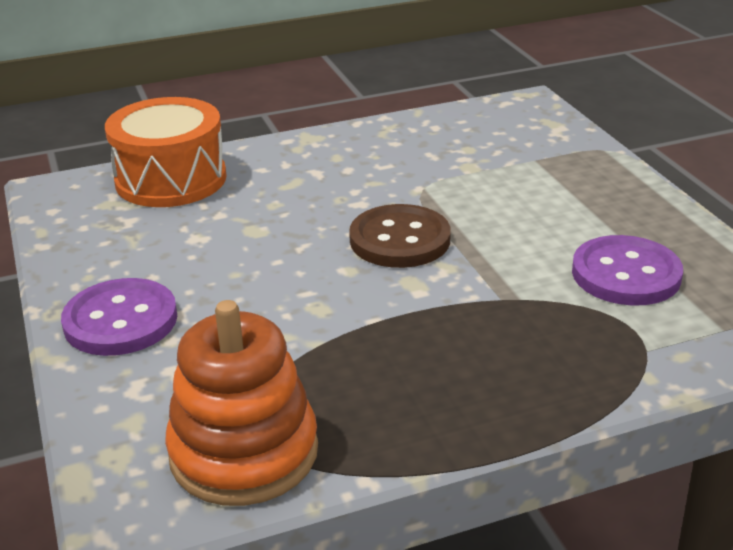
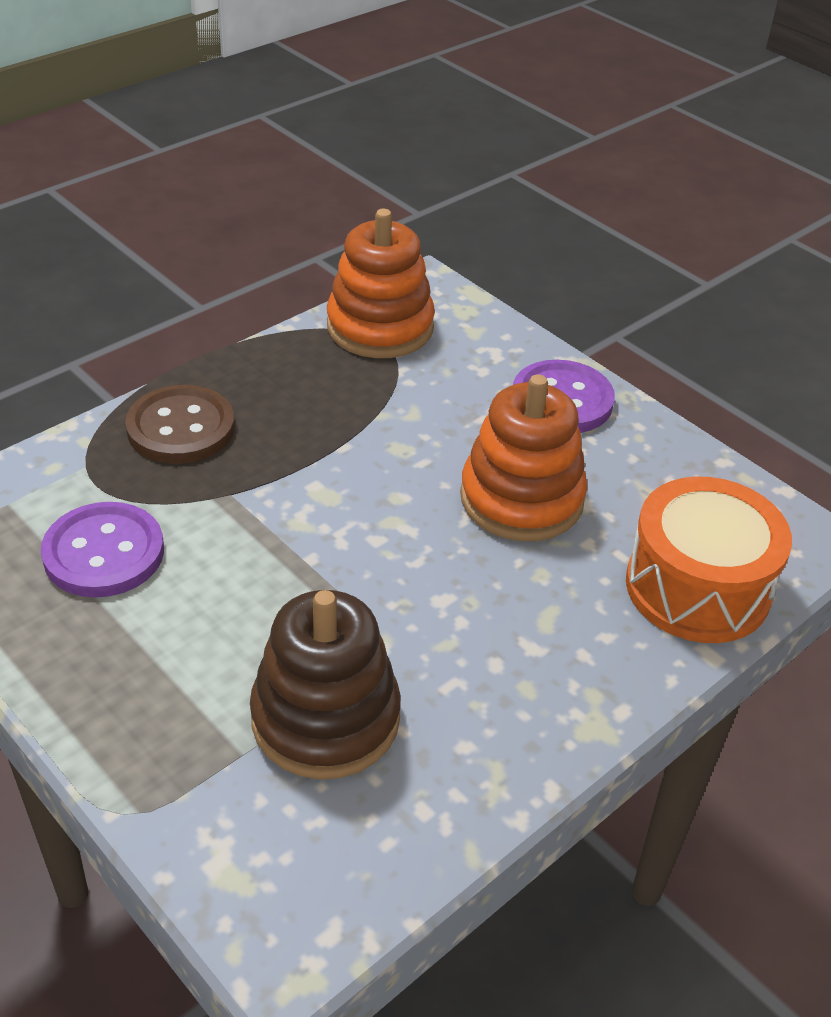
camera: 155 degrees right, 10 degrees up
(243, 249) = (521, 498): none -> orange stacking toy
(400, 240) = (365, 549): brown button -> brown button (181, 428)
(475, 164) = (325, 718): none -> brown stacking toy

